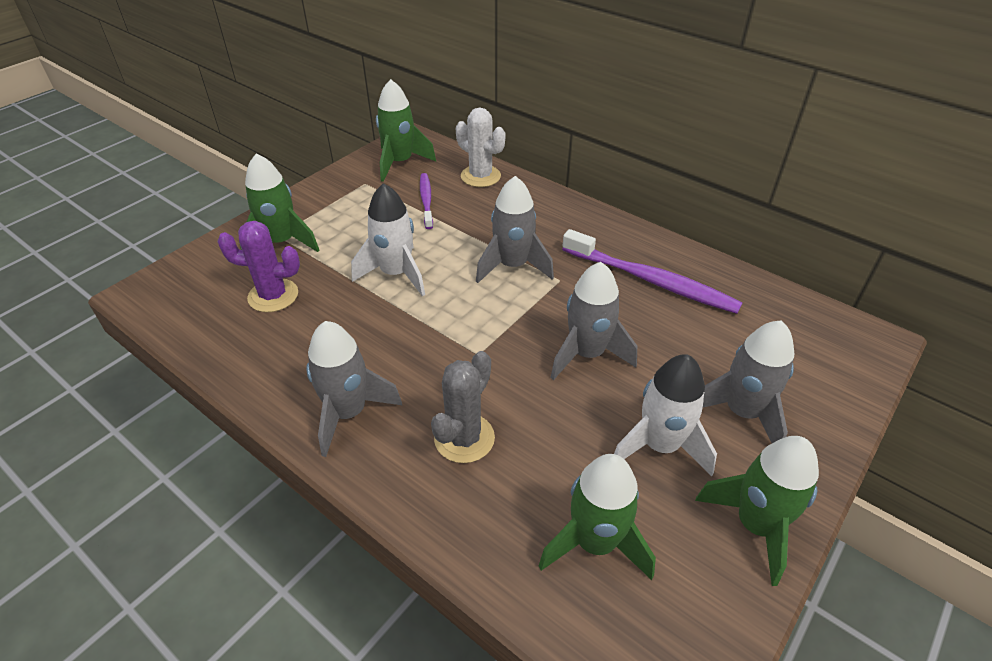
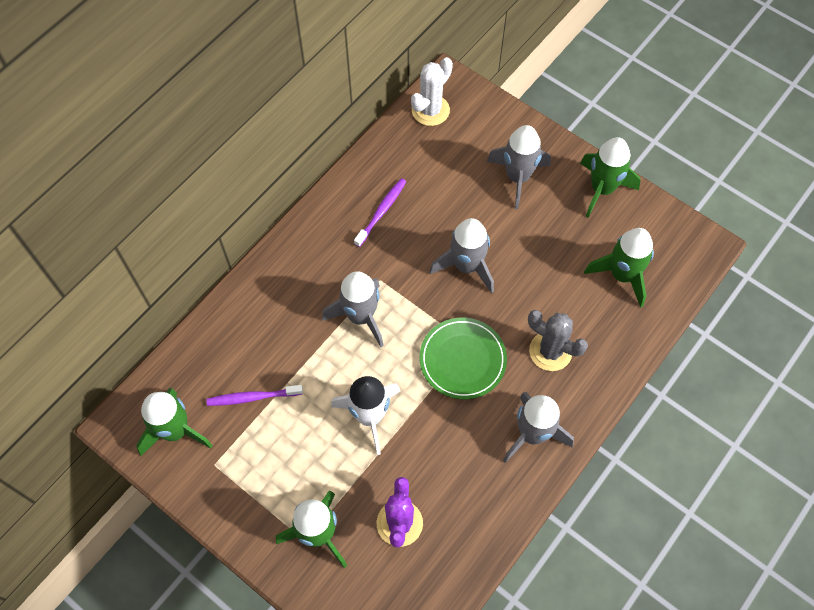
camera: 90 degrees left, 20 degrees up
(456, 348) = (462, 360): none -> green plate
(480, 176) = (211, 345): white cactus -> white cactus (430, 110)
(650, 280) = (381, 212): purple toothbrush -> purple toothbrush, size x0.56
(660, 446) = (548, 230): white rocket -> none

